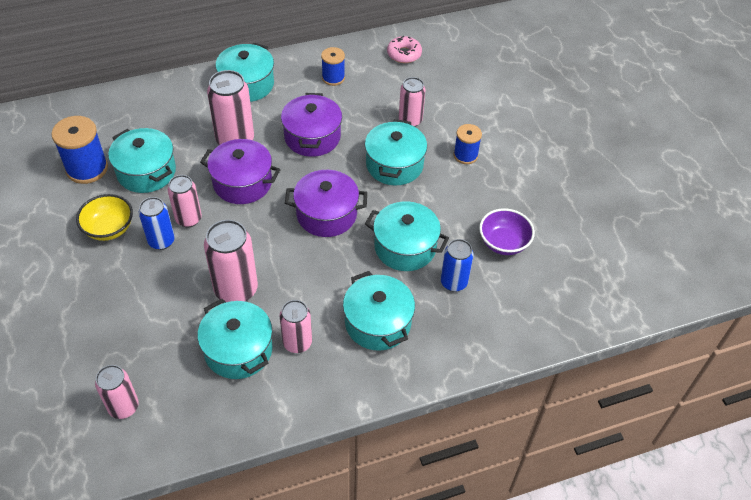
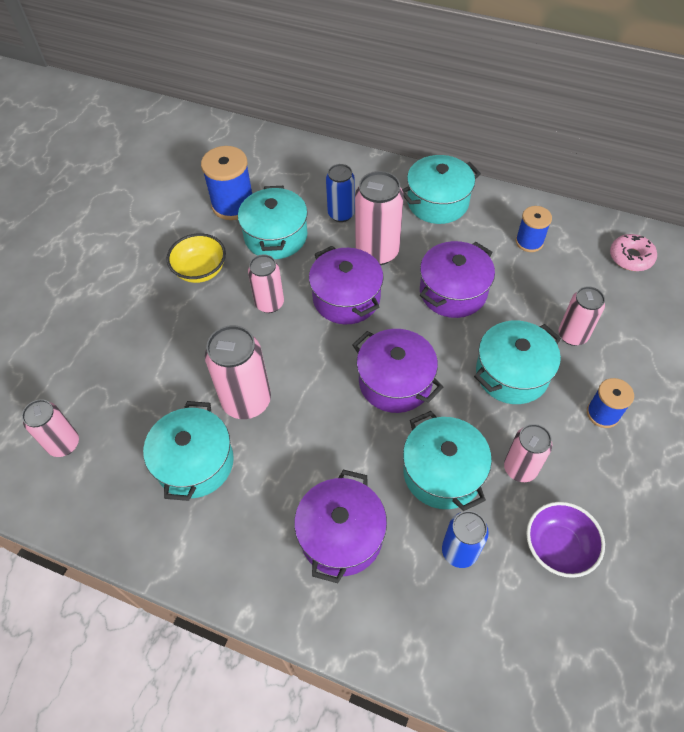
camera: 45 degrees right, 5 degrees up
(161, 241) = (229, 310): blue can -> blue can (341, 214)
(297, 343) = (250, 496): pink can -> pink can (520, 468)
(378, 323) = (341, 535): turquoise pot -> purple pot

